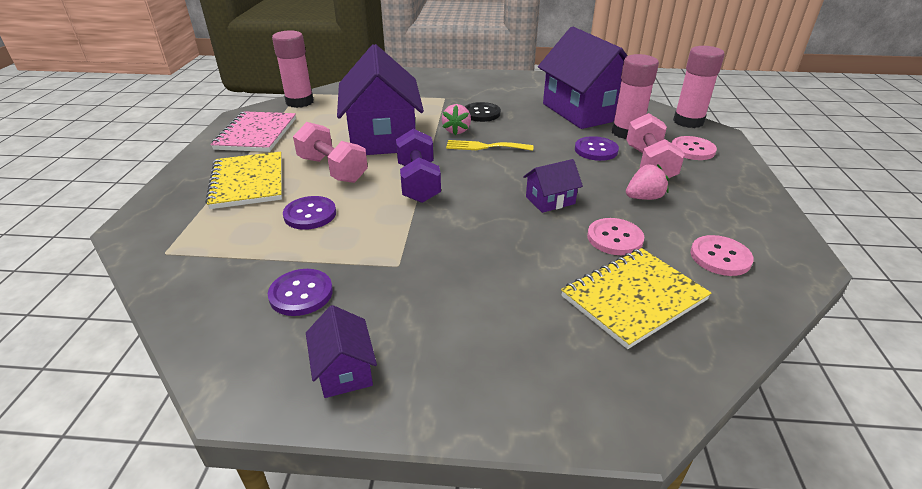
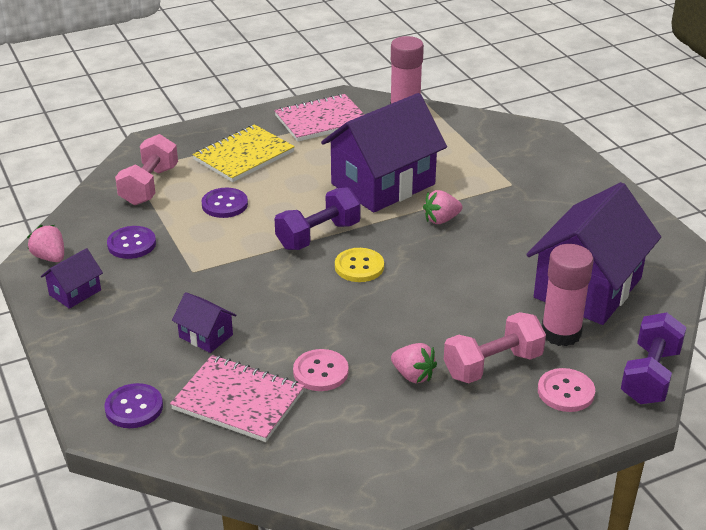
camera: 60 degrees right, 0 degrees up
(244, 373) = (50, 257): none -> pink strawberry
(332, 169) = (299, 184): pink dumbbell -> pink dumbbell (149, 186)
(481, 113) = (499, 221): black button -> none
(482, 178) = (359, 267): none -> yellow button
(485, 147) = (424, 248): yellow fork -> none
(550, 200) = (354, 318): purple house -> purple house (206, 336)
(596, 150) = (490, 321): purple button -> purple button (134, 407)
(633, 298) = (238, 400): yellow notebook -> pink notebook
(688, 121) = (650, 376): pink glue stick -> purple dumbbell
(720, 257) = (341, 443): pink button -> none

